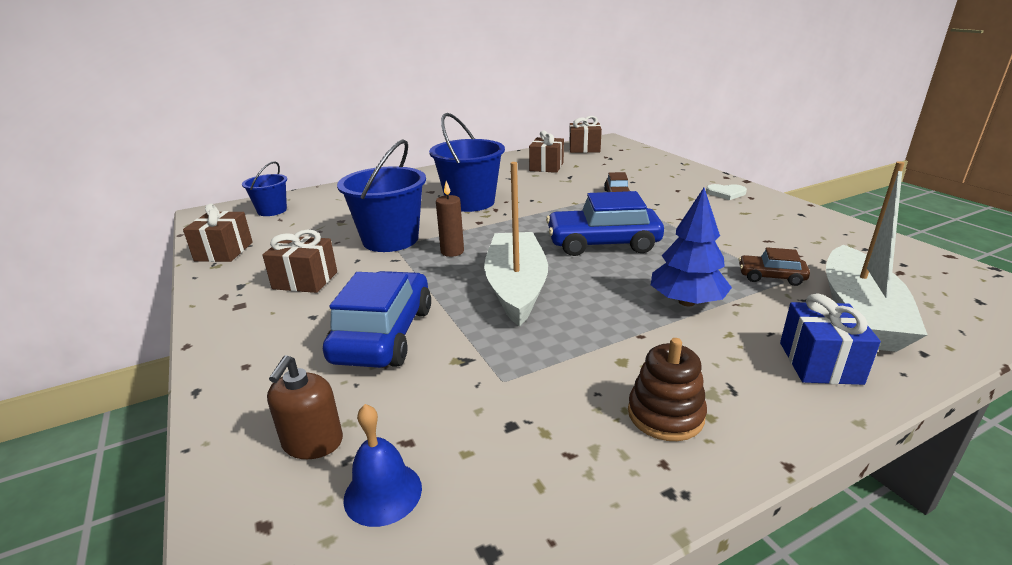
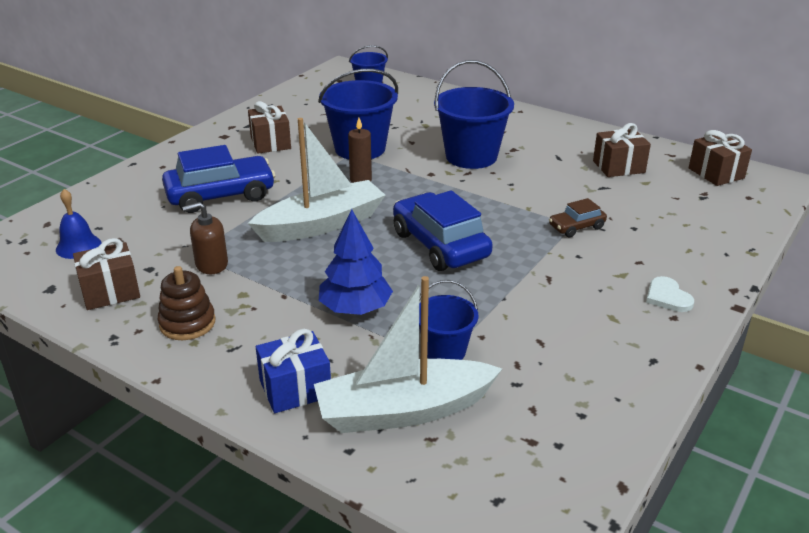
camera: 60 degrees right, 5 degrees up
(224, 251) = (289, 100): brown gift -> brown gift (110, 292)
(312, 442) = (107, 213): brown soap dispenser -> brown soap dispenser (211, 264)
(771, 277) = (445, 351): brown car -> blue bucket

